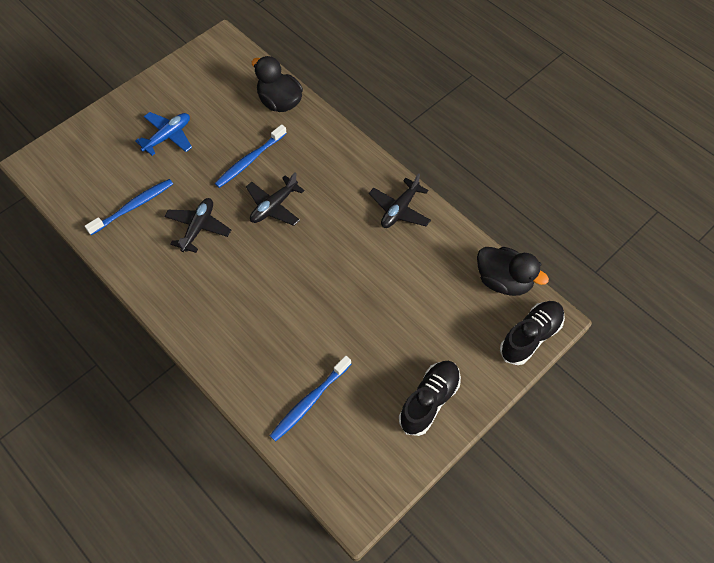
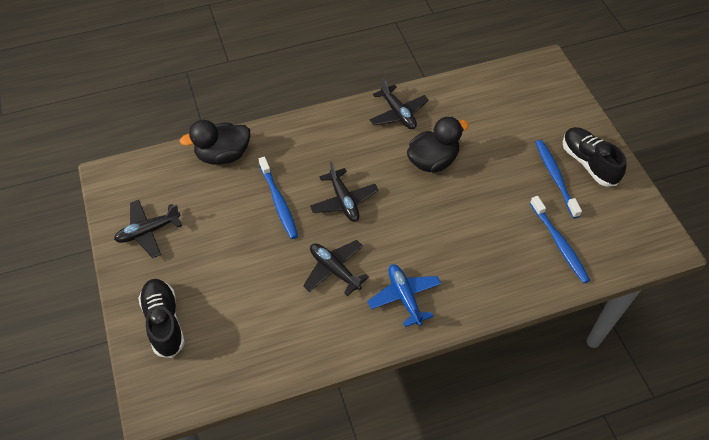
camera: 65 degrees left, 5 degrees down
(133, 206) = (275, 320): blue toothbrush -> blue toothbrush (555, 177)
(168, 137) = (204, 262): blue plane -> blue plane (404, 297)
(180, 90) = (148, 231): none -> black plane
(503, 281) = (500, 76): black duck -> black duck (433, 161)
(530, 337) = (557, 81): black shoe -> black shoe (164, 322)

